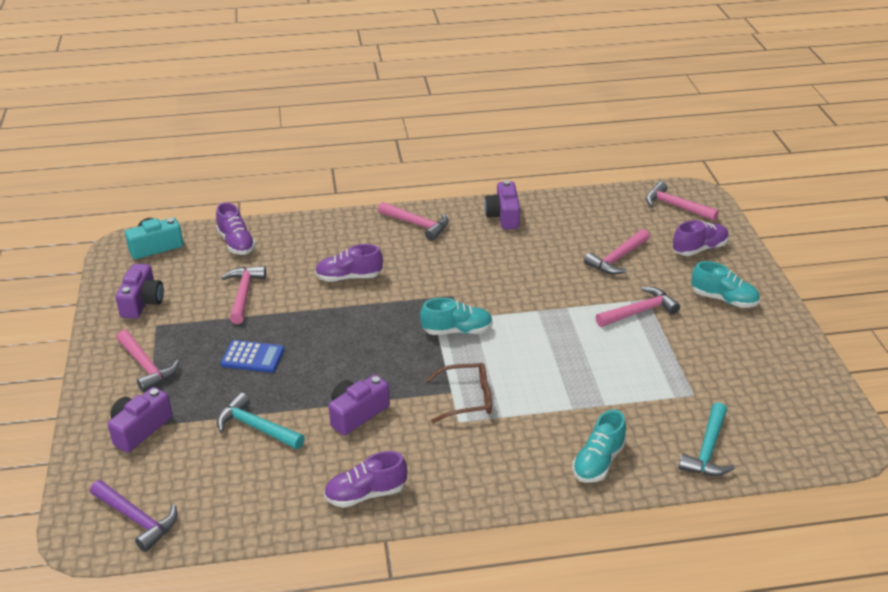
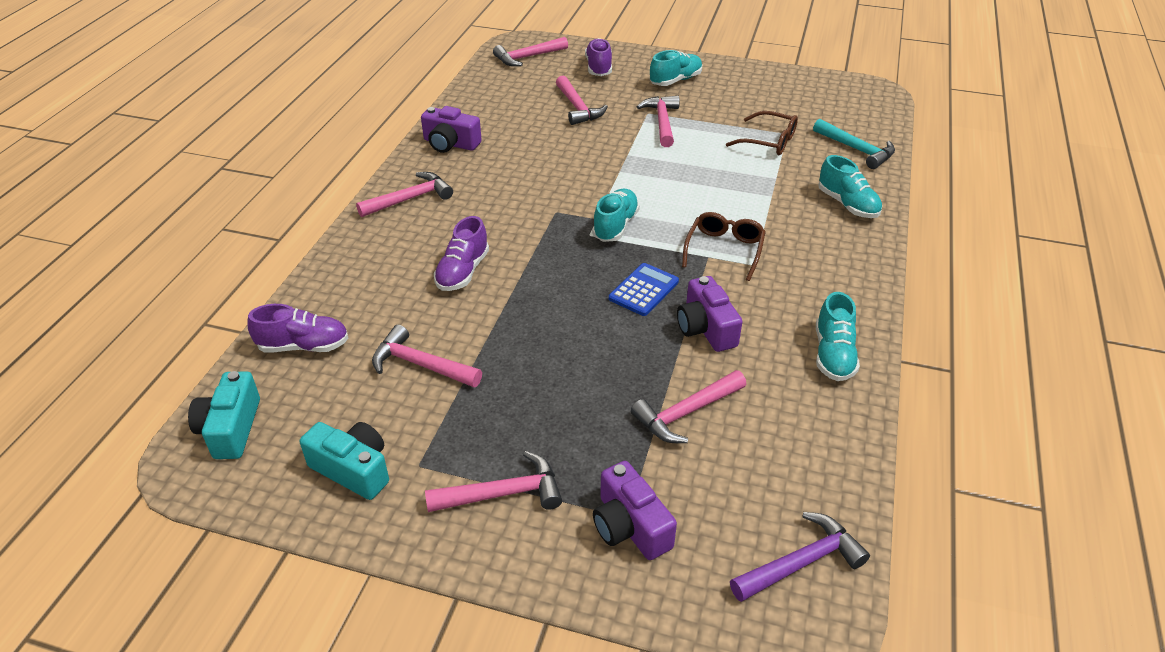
camera: 65 degrees left, 5 degrees up
(142, 302) = (353, 469): purple camera -> turquoise camera
(252, 357) = (554, 386): blue calculator -> blue calculator (643, 290)
(256, 427) = (686, 413): turquoise hammer -> pink hammer
(366, 494) = (833, 355): purple shoe -> turquoise shoe
(667, 386) = (768, 141): none -> brown glasses

